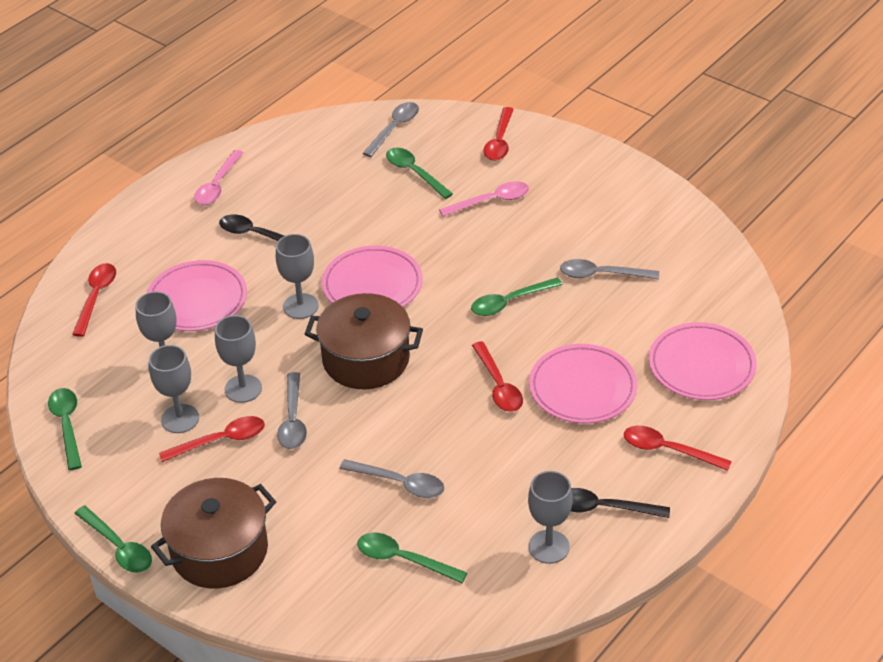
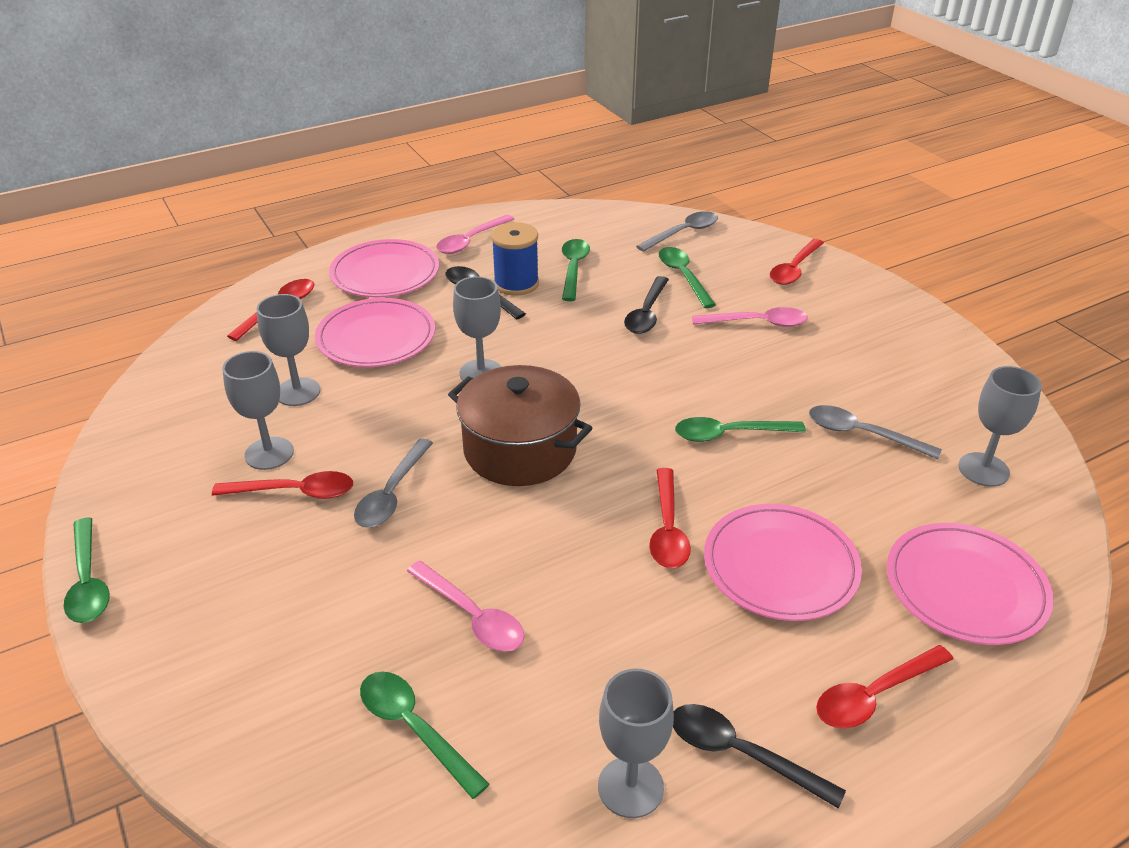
camera: 20 degrees right, 5 degrees down
(67, 425) = (149, 424): green spoon -> green spoon (573, 268)
(219, 551) = (195, 628): brown pot -> none
(243, 389) = (360, 441): grey goblet -> grey goblet (983, 469)
(281, 217) = (516, 284): none -> blue spool
(372, 285) = (574, 372): pink plate -> pink plate (385, 274)
(400, 483) = (472, 616): grey spoon -> pink spoon
(402, 216) = (646, 313): none -> black spoon
(667, 450) = (874, 695): red spoon -> red spoon turned 75 degrees counterclockwise

